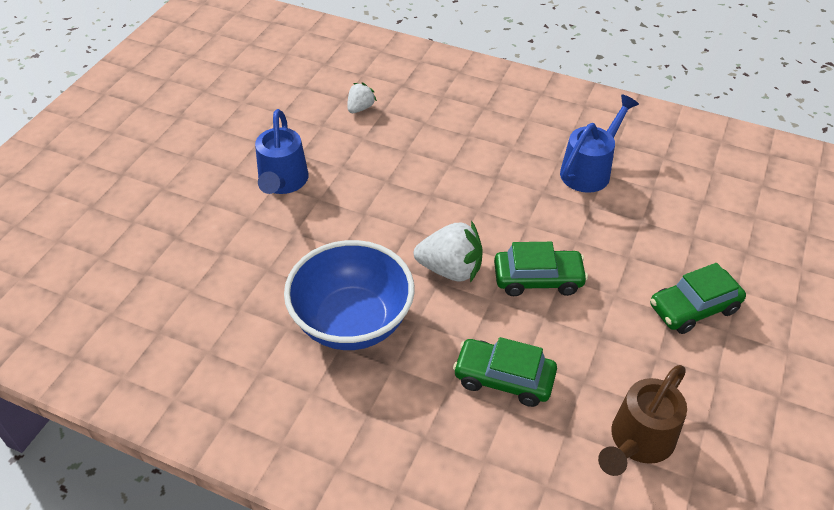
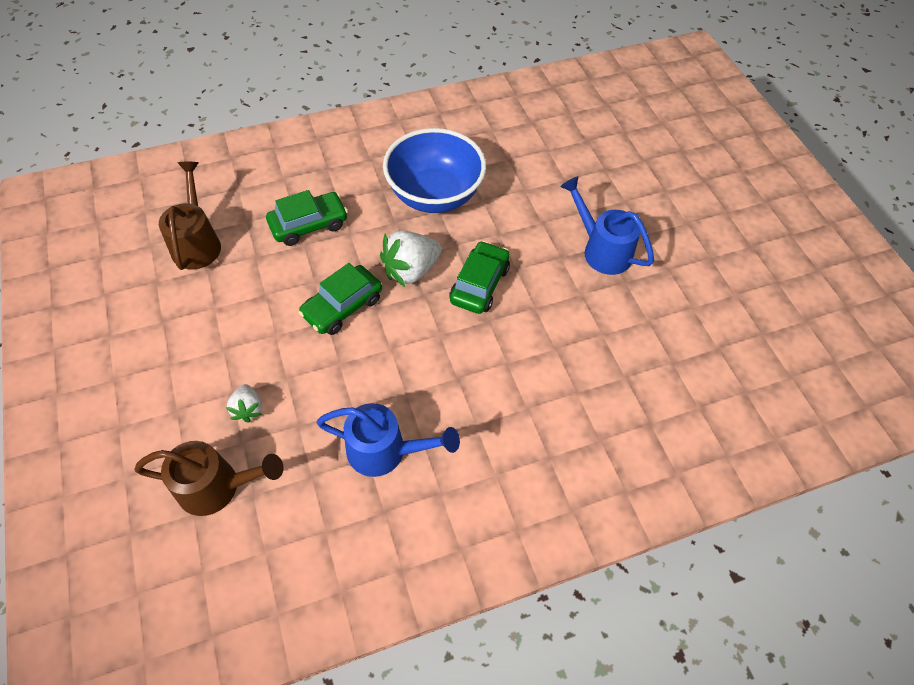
camera: 135 degrees right, 10 degrees up
(360, 108) = (646, 363): white strawberry -> white strawberry (248, 409)
(589, 170) = (385, 451): blue watering can -> blue watering can turned 75 degrees counterclockwise
(693, 308) = (206, 365): green car -> green car (479, 284)
(728, 221) = (217, 487): none -> brown watering can

